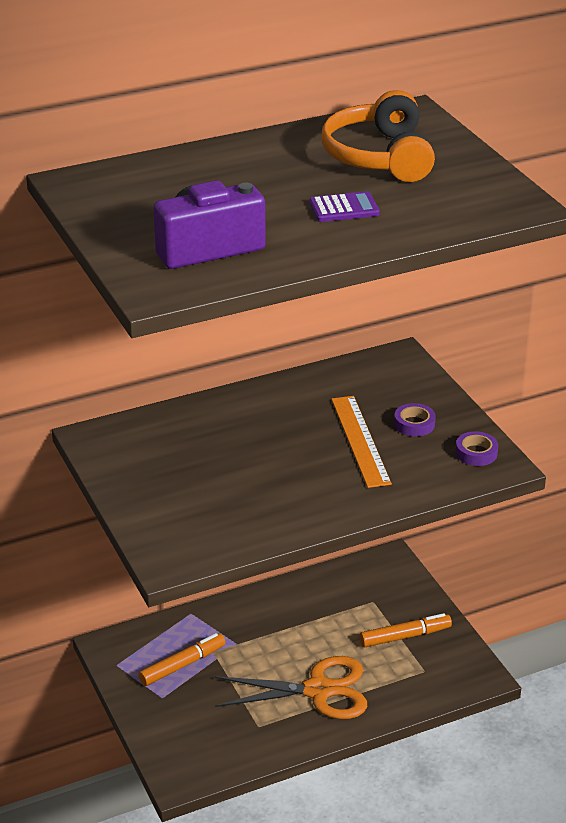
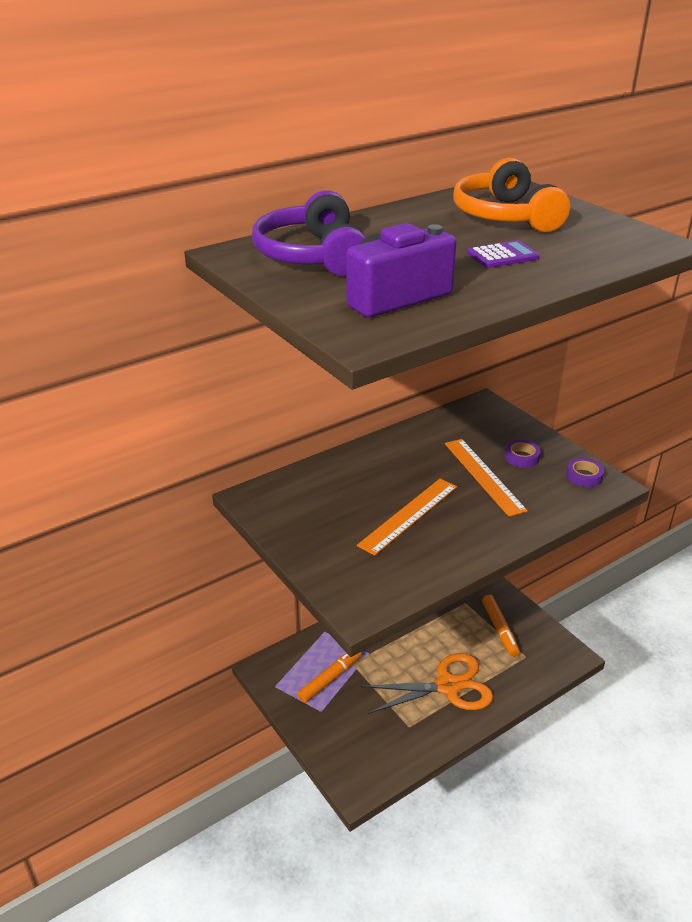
camera: 10 degrees left, 0 degrees up
(151, 192) = (313, 256): none -> purple headphones
(257, 474) = (409, 515): none -> orange ruler
(404, 636) = (499, 629): orange marker -> orange marker turned 105 degrees clockwise

